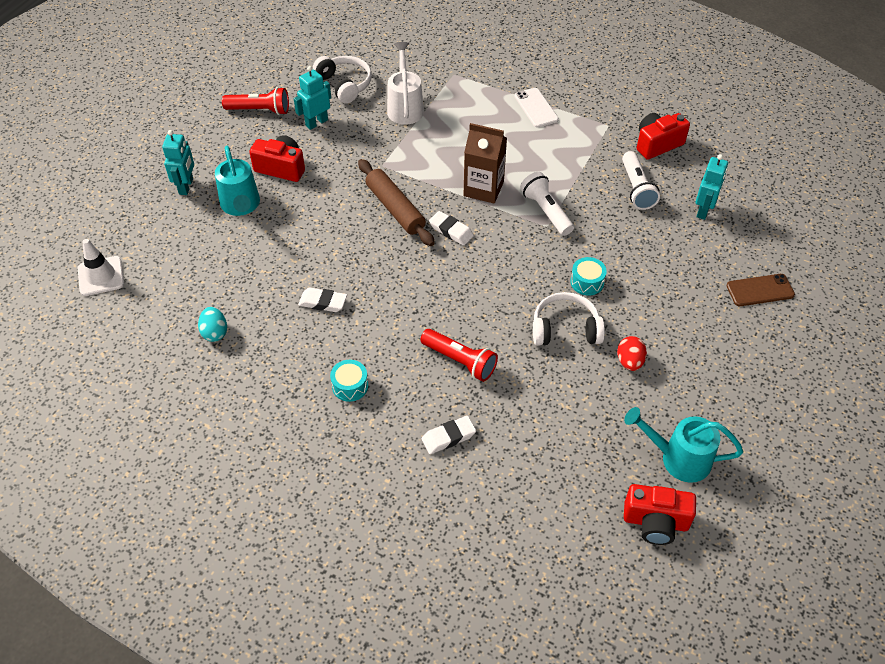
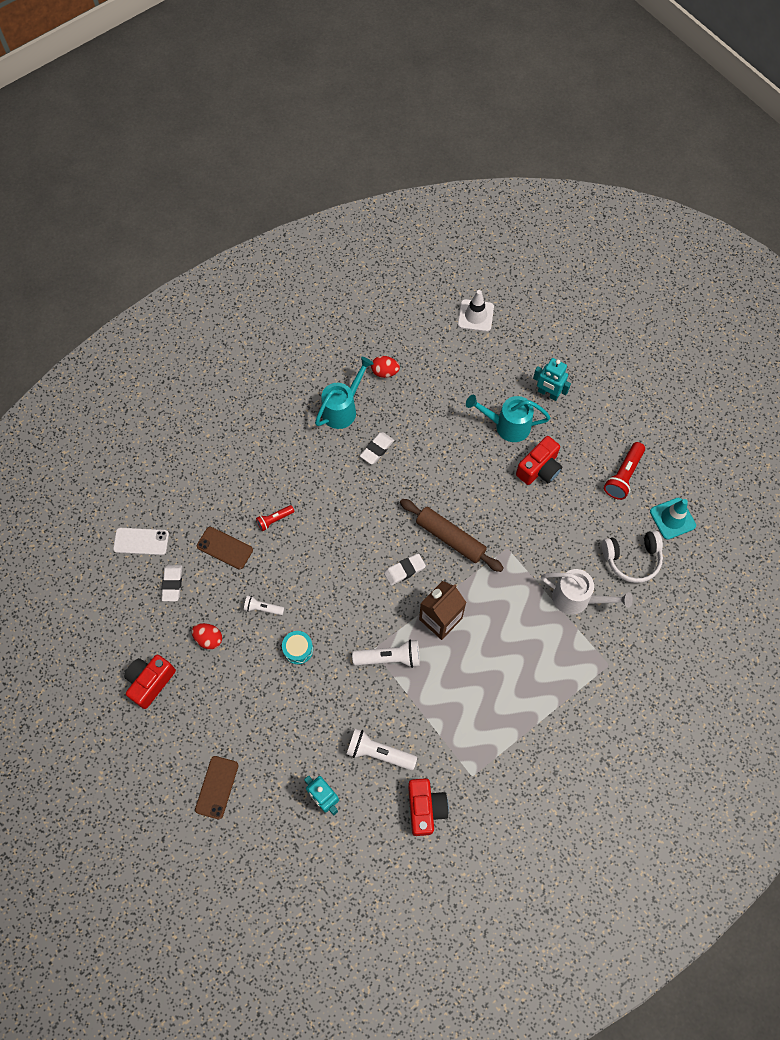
camera: 115 degrees right, 15 degrees up
(215, 332) = (385, 372): turquoise egg -> red egg
(289, 70) = (672, 518): none -> turquoise traffic cone
(316, 123) = (586, 516): turquoise robot -> none
(350, 386) = (292, 440): turquoise drum -> none
(395, 208) = (450, 538): brown rolling pin -> brown rolling pin turned 45 degrees clockwise
(448, 437) = (217, 485): white eraser -> white eraser (172, 584)
(460, 361) = (274, 520): red flashlight -> red flashlight, size x0.60
(521, 394) = (224, 548): none -> brown phone
(536, 108) = (526, 719): white phone -> white phone (141, 541)
(565, 329) = (263, 608): white headphones -> white flashlight
(655, 522) = (82, 582): red camera -> red camera (150, 682)
(678, 458) = (115, 625): turquoise watering can -> turquoise watering can (343, 409)

